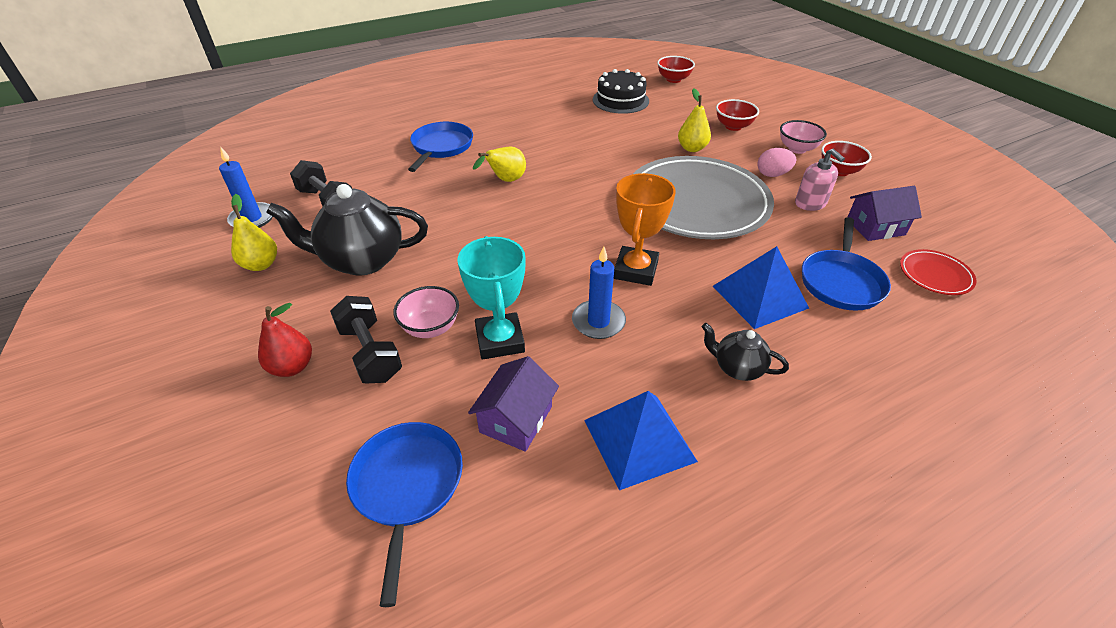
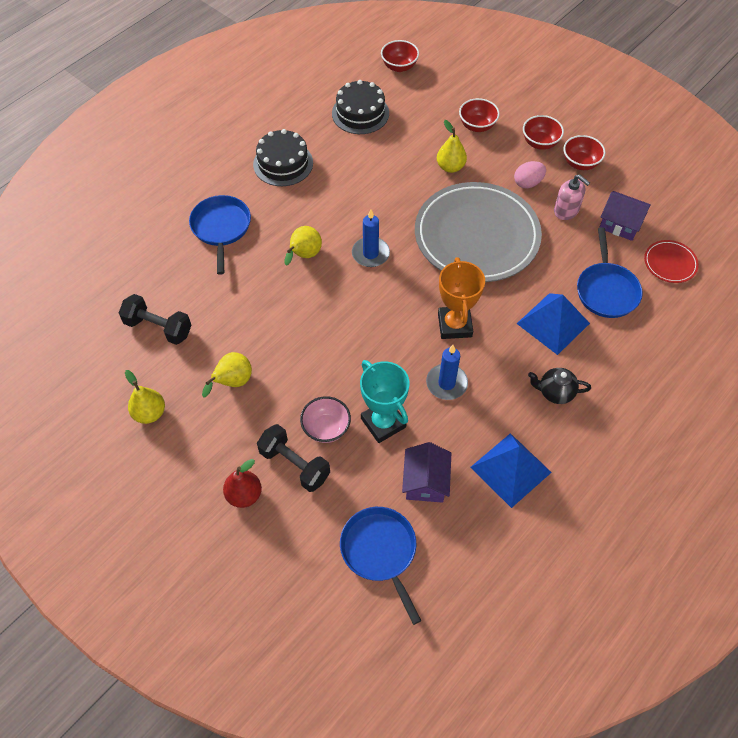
camera: 20 degrees left, 15 degrees up
(252, 218) = (103, 367): blue candle -> blue candle (370, 254)
(362, 260) = (232, 382): black teapot -> yellow pear
(528, 118) = (283, 163): none -> black cake
(797, 149) = (540, 143): pink bowl -> red bowl
(875, 227) = (620, 224): purple house -> purple house turned 60 degrees clockwise

